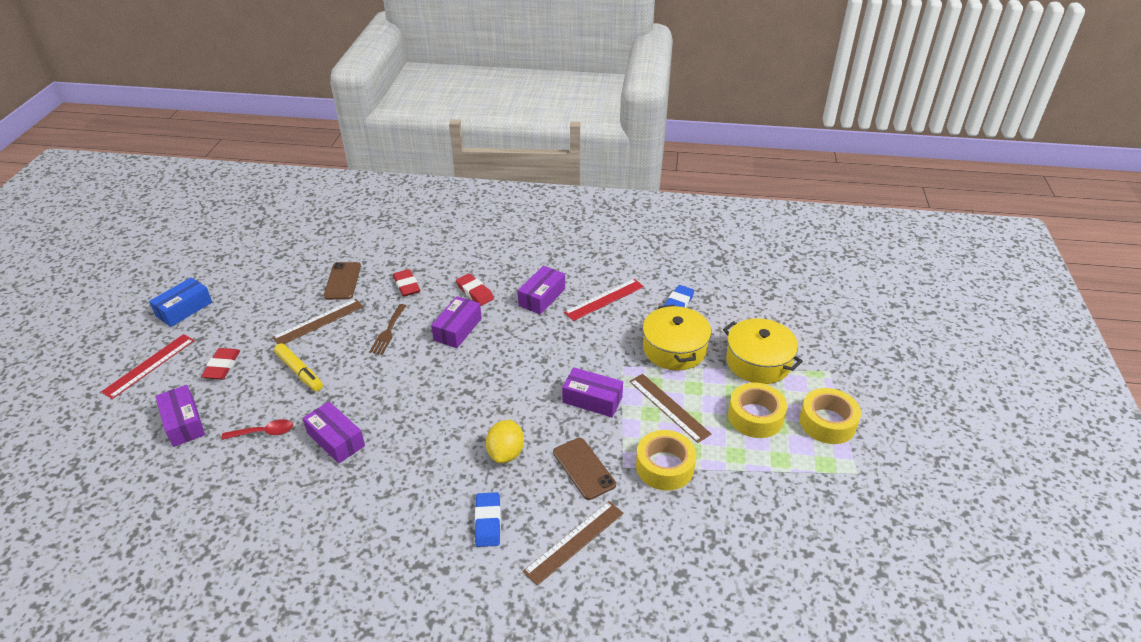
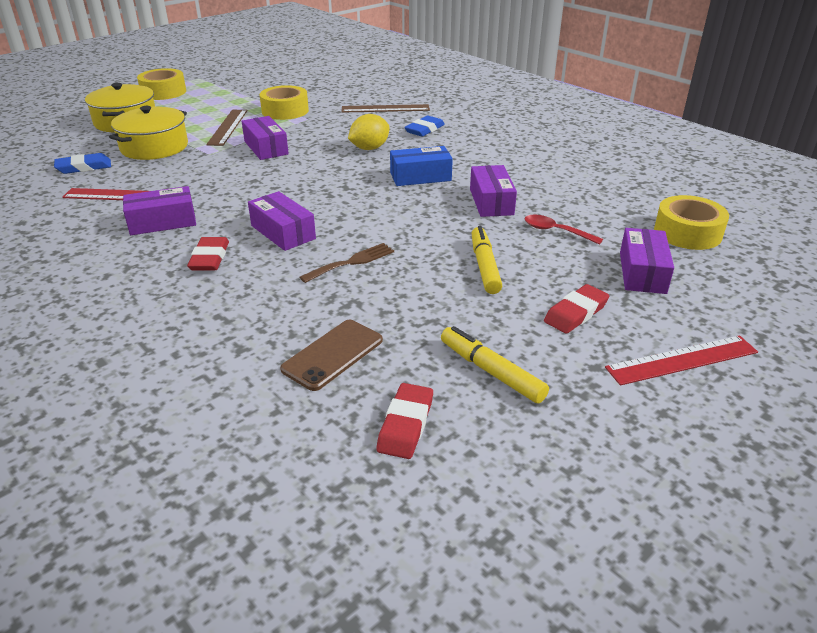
camera: 140 degrees left, 5 degrees down
(184, 309) = (608, 436): blue box -> blue box (420, 177)
(255, 310) = (491, 372): none -> yellow marker
(318, 322) = (418, 311): brown ruler -> none
(407, 285) = (265, 304): red eraser -> red eraser (405, 424)
(458, 329) = (283, 232): purple box -> purple box turned 75 degrees clockwise
(583, 468) = (332, 126): brown phone -> none
(755, 417) = (192, 106): yellow tape -> yellow tape (687, 232)

